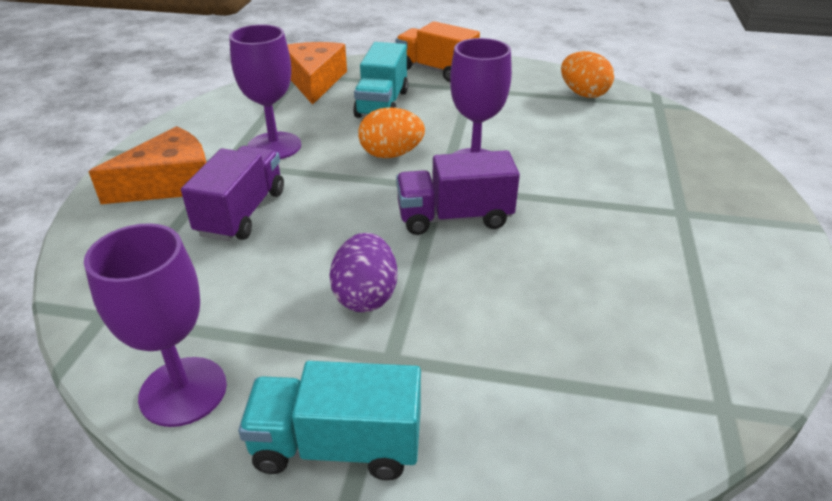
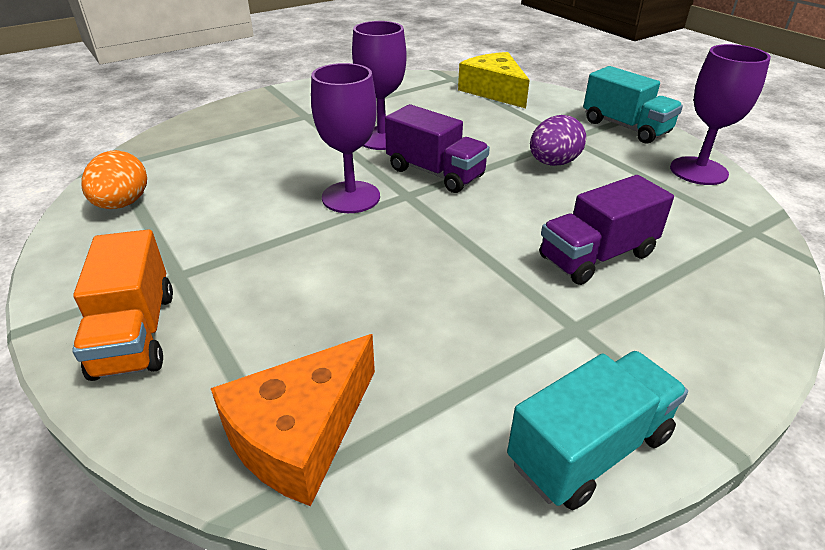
camera: 135 degrees left, 0 degrees up
(170, 183) = (658, 333): orange cheese -> none
(274, 146) = (498, 321): purple goblet -> purple goblet (382, 138)
(382, 104) = (299, 314): turquoise truck -> turquoise truck (589, 449)
(391, 154) = (398, 242): orange egg -> none
(618, 415) = (494, 91): none -> yellow cheese

